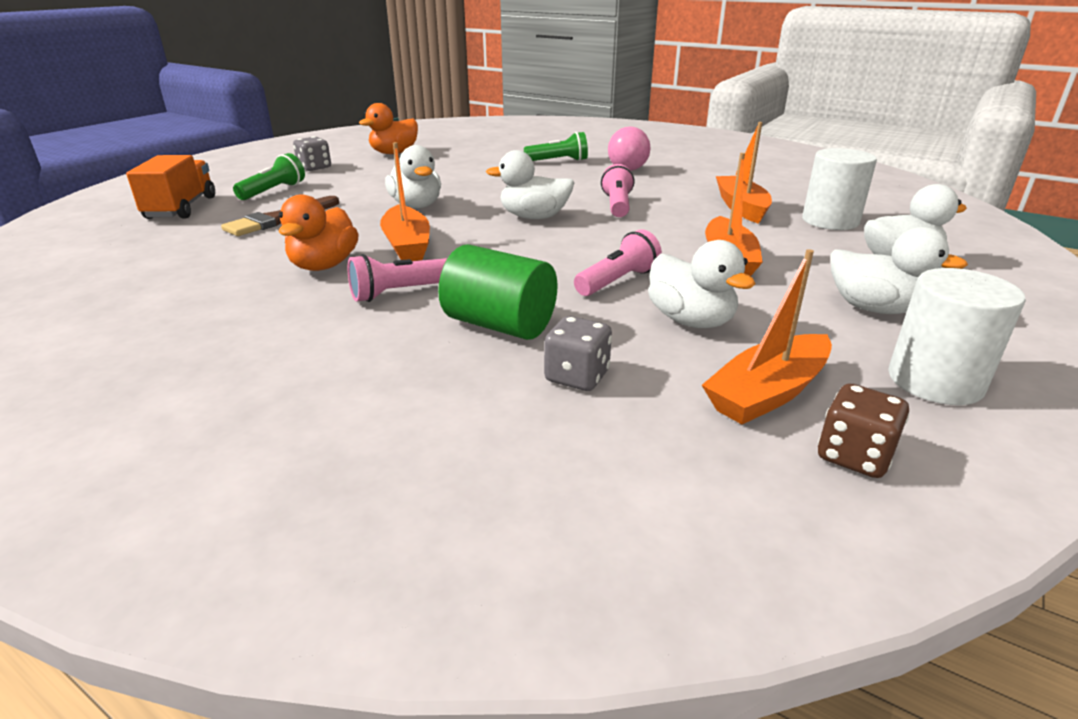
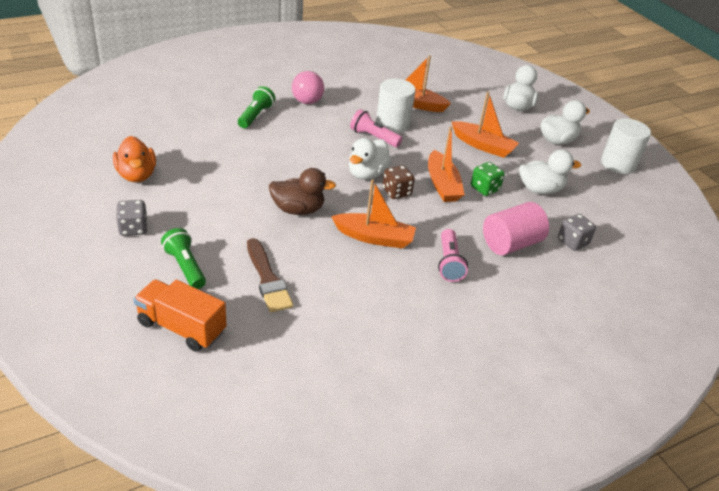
camera: 65 degrees left, 10 degrees up
(324, 265) = (384, 280): orange duck -> none
(416, 206) = (298, 209): white duck -> brown duck
(499, 325) = (511, 244): green cylinder -> pink cylinder
(617, 281) = (485, 188): pink flashlight -> green dice
(767, 393) = (608, 203): orange boat -> orange boat (442, 185)
(830, 221) = (456, 92): white cylinder -> white cylinder (393, 123)
(854, 456) = (654, 208): brown dice -> brown dice (396, 192)

